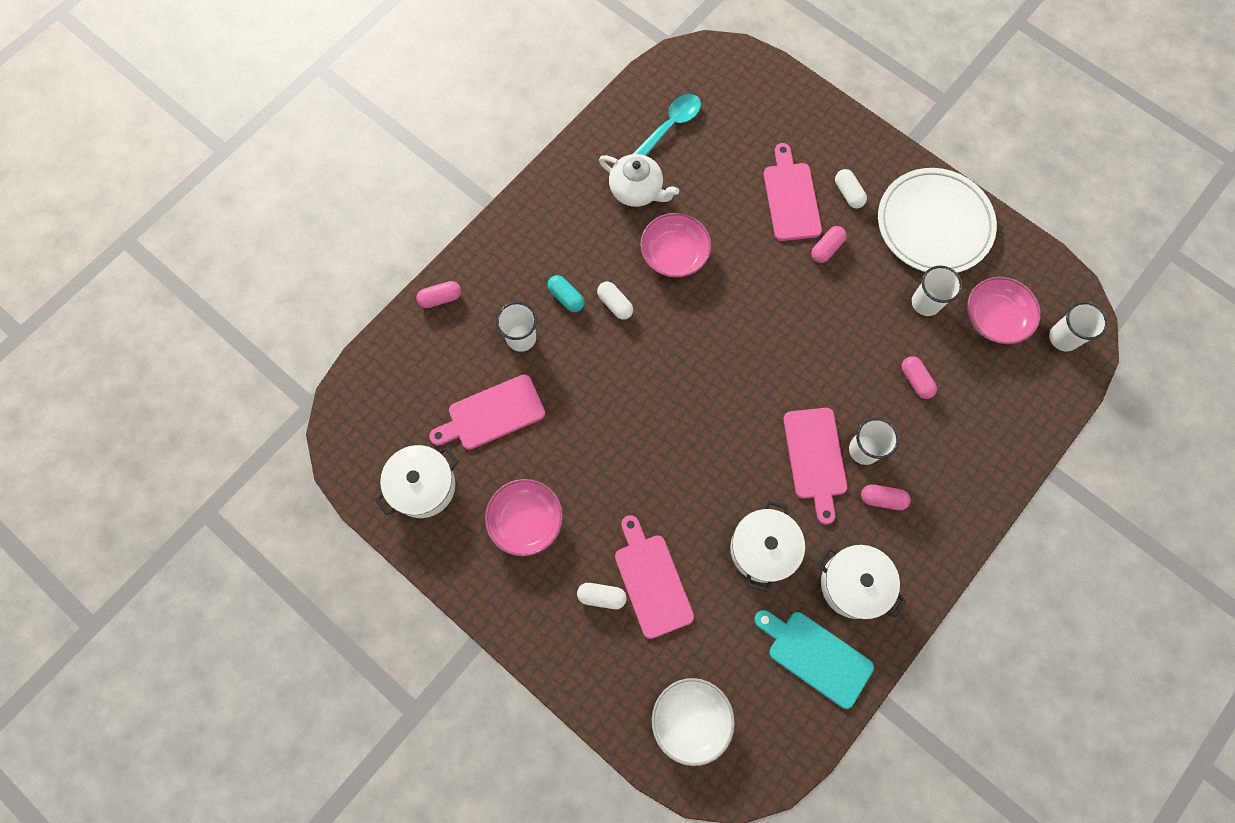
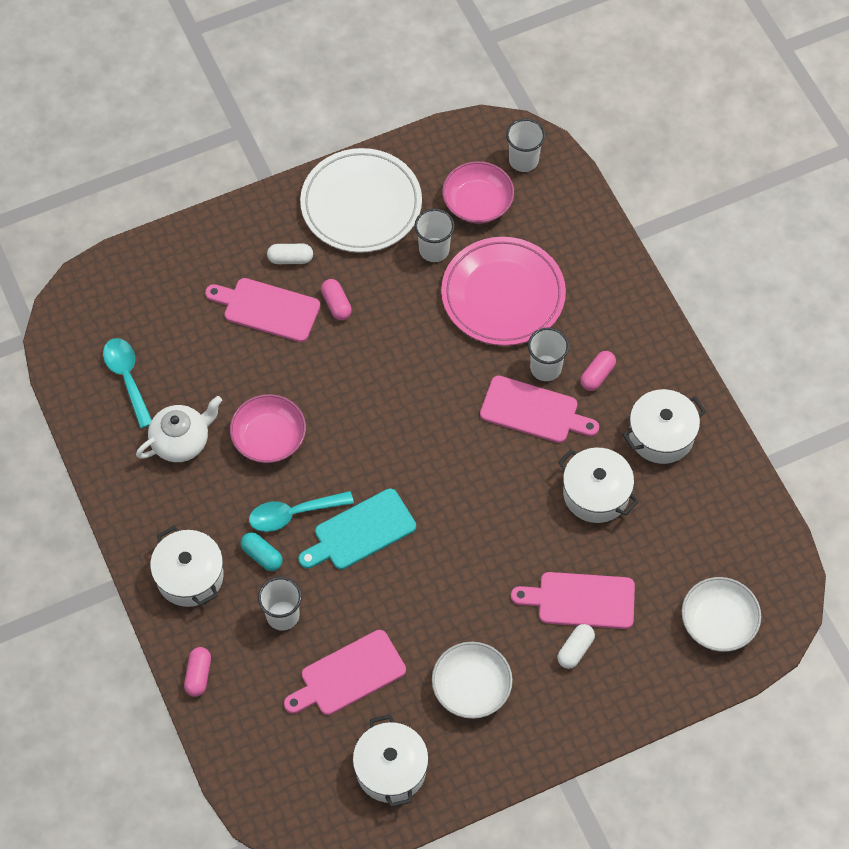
camera: 65 degrees left, 10 degrees down
(492, 414) = (348, 675): pink cutting board -> pink cutting board turned 60 degrees clockwise
(522, 252) = (190, 576): none -> white pot
(526, 520) = (471, 687): pink bowl -> white bowl
(566, 297) = (262, 556): turquoise capsule -> turquoise capsule turned 60 degrees clockwise
(615, 304) = (293, 514): white capsule -> turquoise spoon
(816, 656) = (708, 495): turquoise cutting board -> turquoise cutting board (360, 531)
(915, 380) = (503, 295): pink capsule -> pink plate

